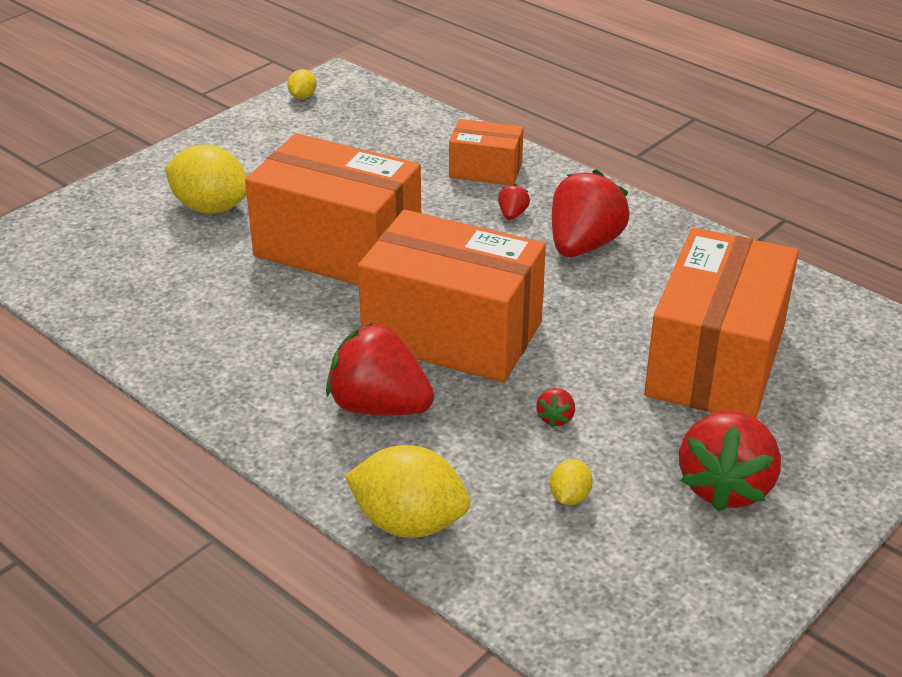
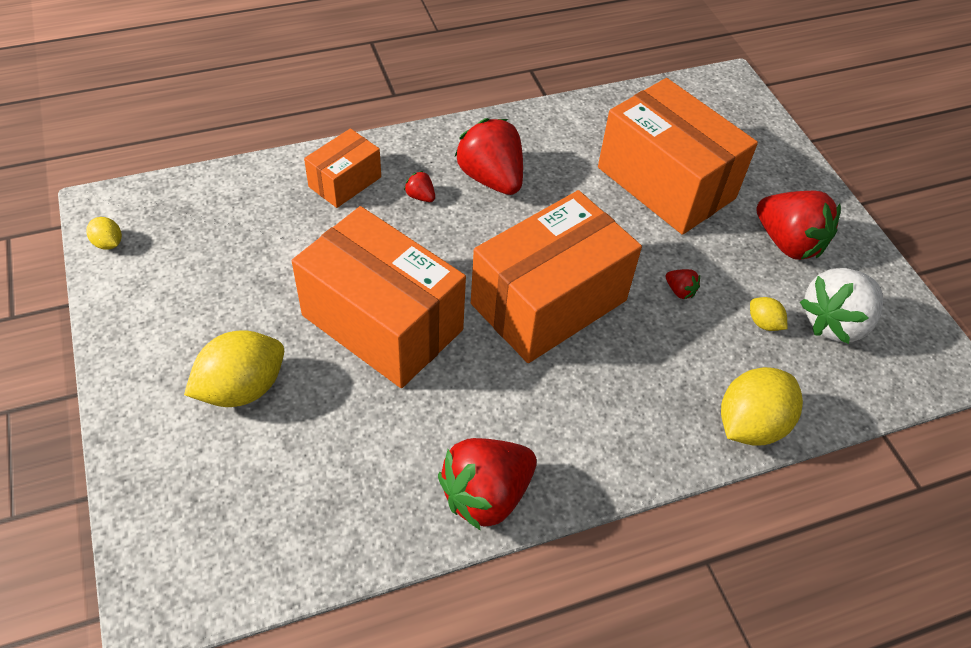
camera: 65 degrees left, 15 degrees up
(338, 248) = (382, 322): orange box -> orange box turned 75 degrees clockwise
(379, 406) = (611, 386): red strawberry -> red strawberry (486, 495)
(629, 559) = (834, 322): none -> white strawberry

